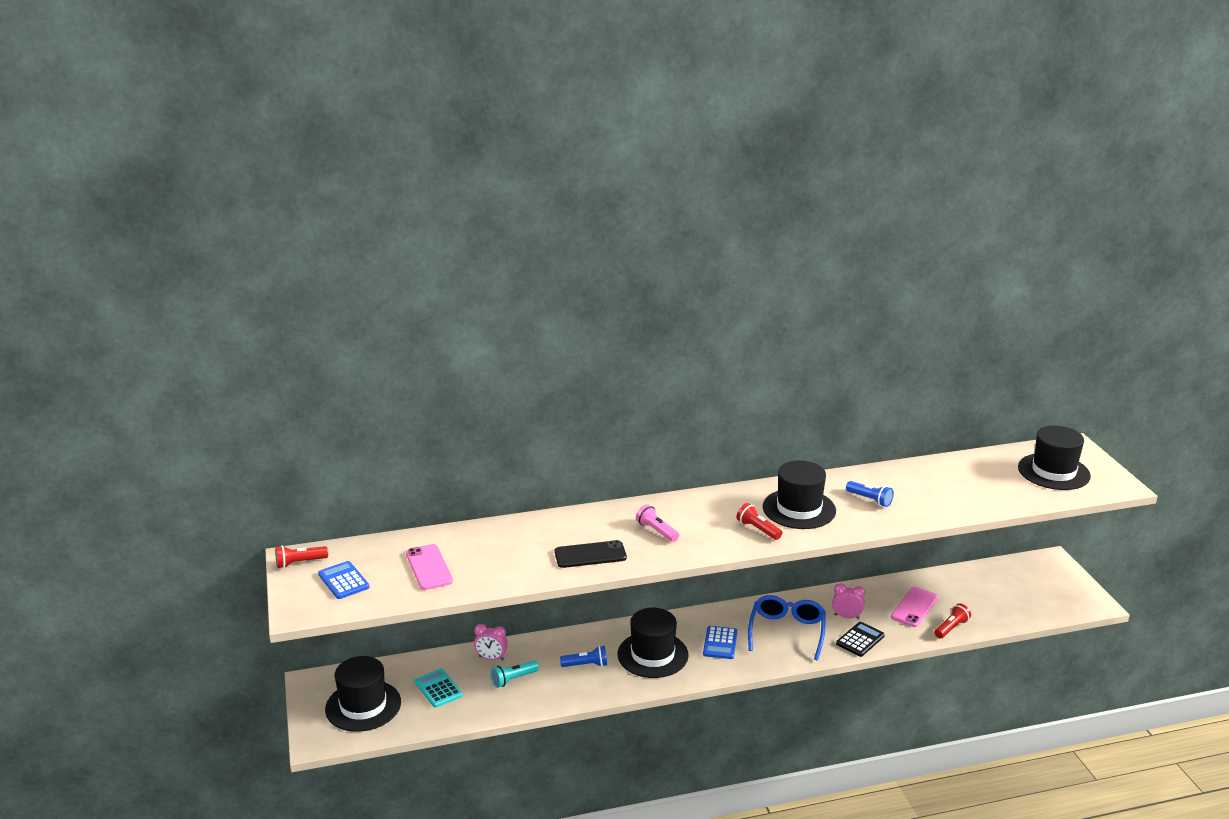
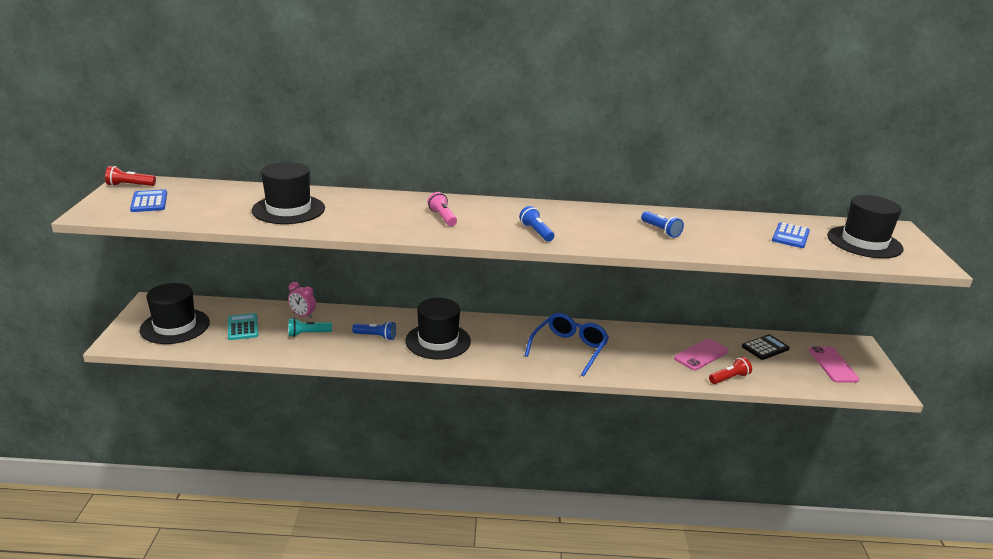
camera: 15 degrees right, 0 degrees up
(429, 567) = (226, 206): pink phone -> pink phone (833, 365)
(590, 555) = (369, 222): black phone -> none
(720, 643) = (503, 345): blue calculator -> blue calculator (790, 236)
(758, 529) = (536, 232): red flashlight -> blue flashlight
(799, 509) = (587, 225): black hat -> black hat (288, 209)
(846, 617) = (632, 349): pink clock -> none
(860, 640) = (634, 369): black calculator -> black calculator (765, 348)

